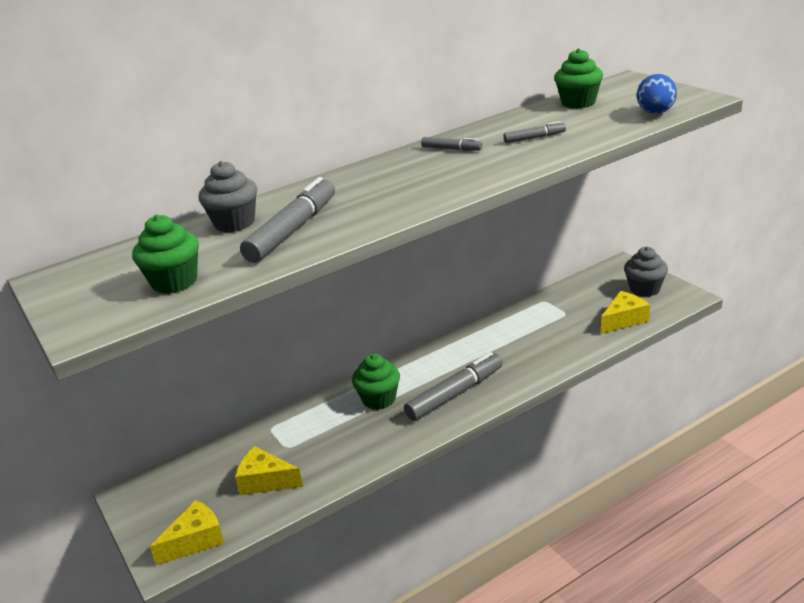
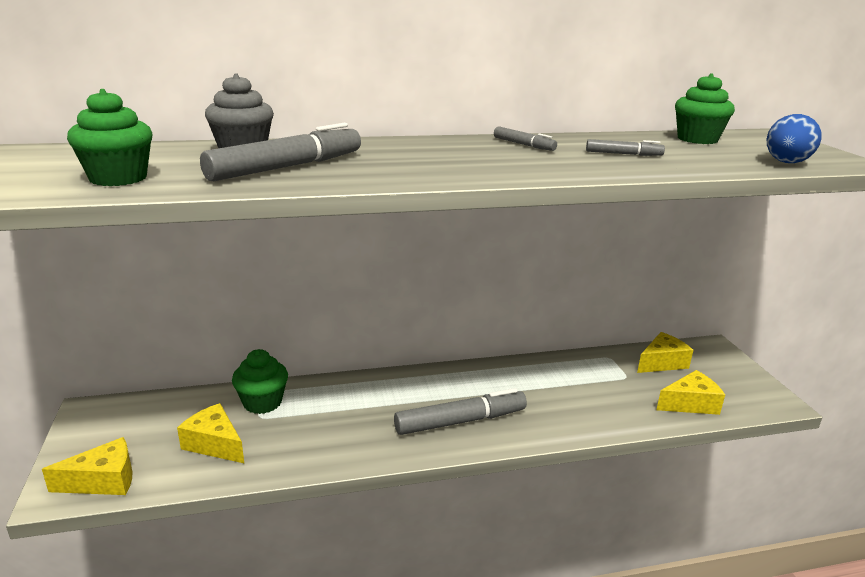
camera: 15 degrees right, 5 degrees down
(379, 399) = (381, 400): green cupcake -> green cupcake (262, 402)
(587, 292) = (662, 363): none -> yellow cheese
(644, 289) = (729, 379): grey cupcake -> none

